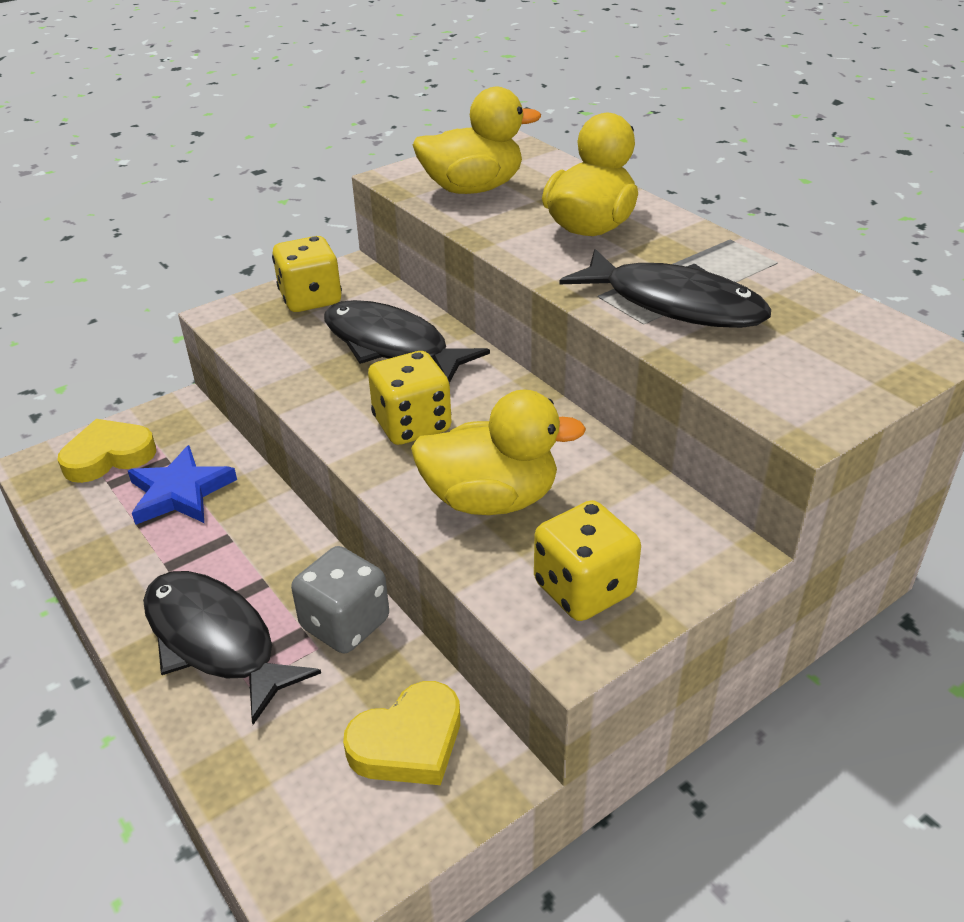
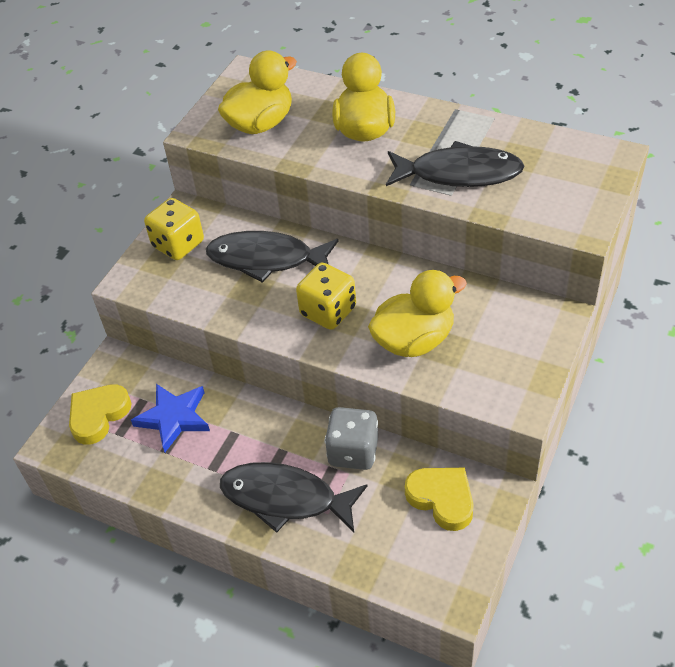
camera: 25 degrees left, 10 degrees up
(408, 742) = (442, 499): yellow heart -> yellow heart turned 75 degrees counterclockwise
(584, 589) = (504, 371): yellow dice -> none

